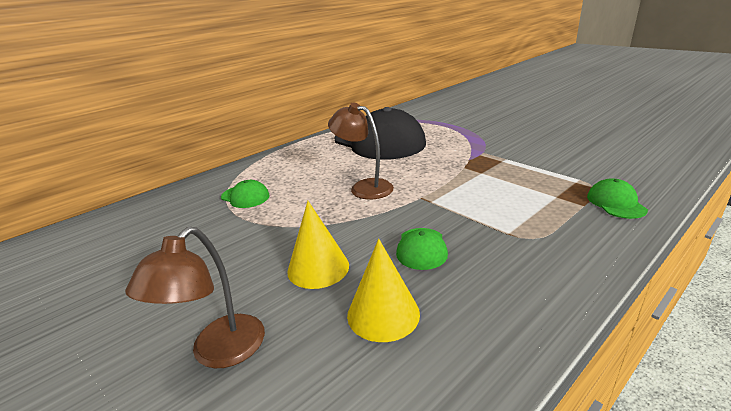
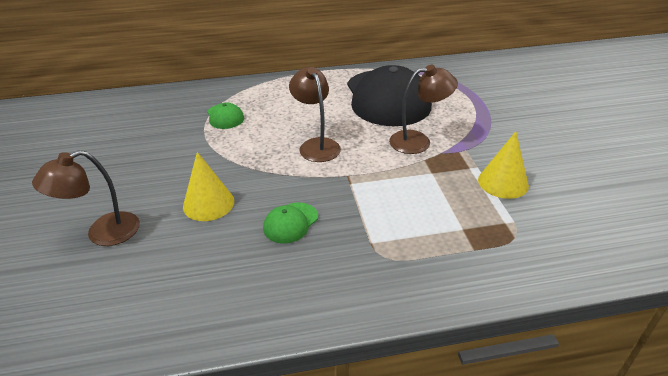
camera: 30 degrees right, 10 degrees up
(383, 314) = (209, 258): yellow cone -> yellow cone (503, 182)
(442, 158) = (418, 141): none -> brown lamp
(616, 203) = (507, 262): green cap -> none

